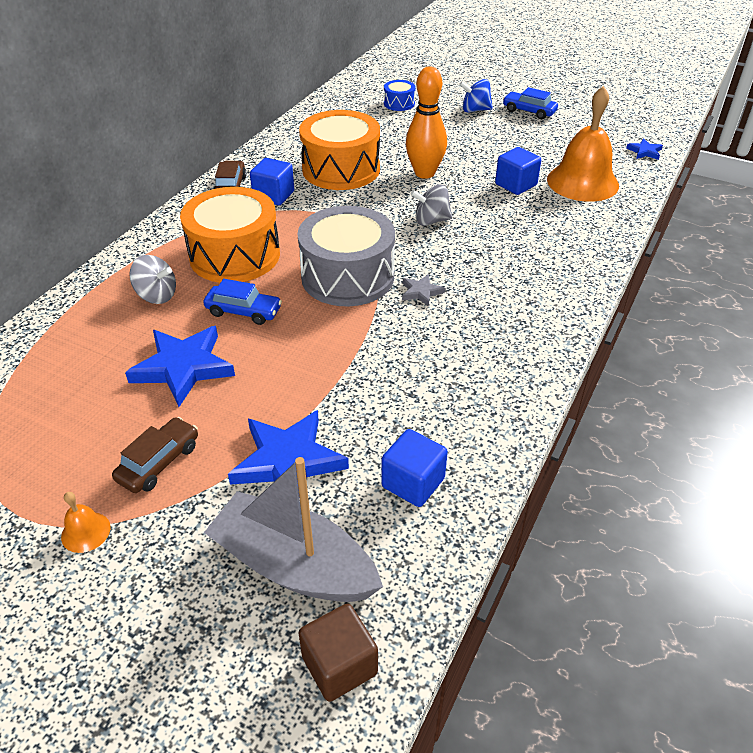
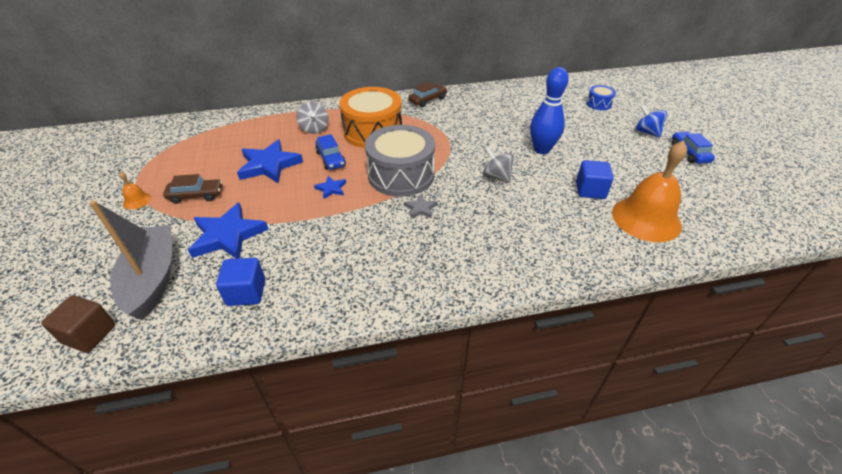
camera: 50 degrees right, 0 degrees up
(274, 196) = (439, 115): blue cube -> none
(341, 169) = (497, 121): orange drum -> none
(424, 173) = (542, 149): orange bowling pin -> blue bowling pin
(644, 152) = (745, 231): blue star -> blue star (331, 189)

